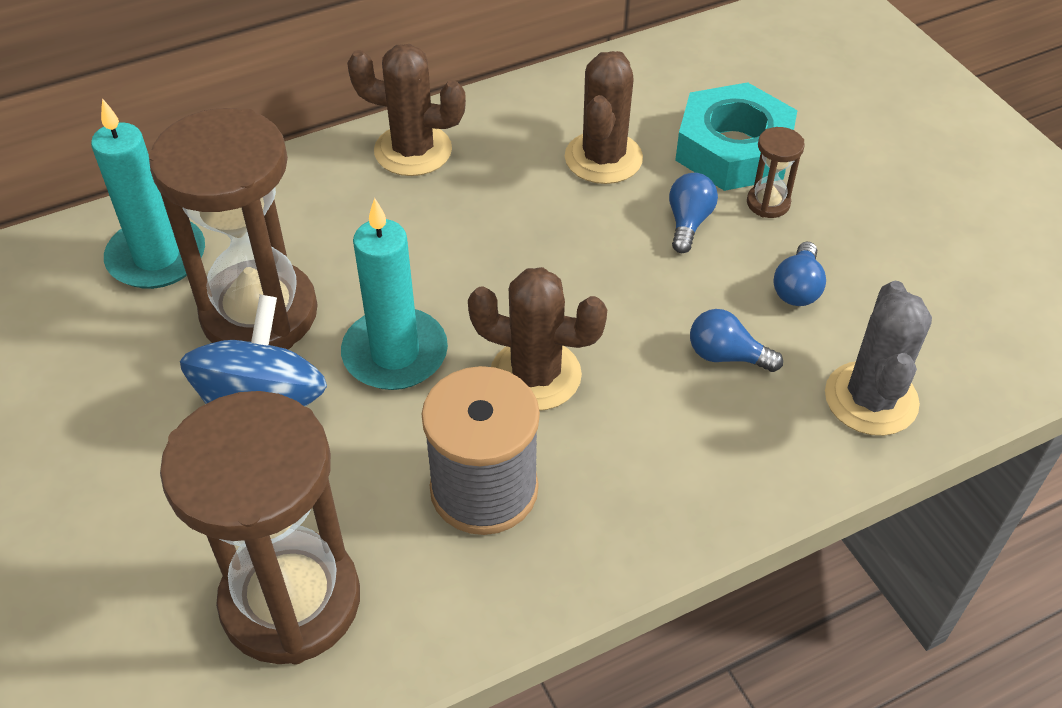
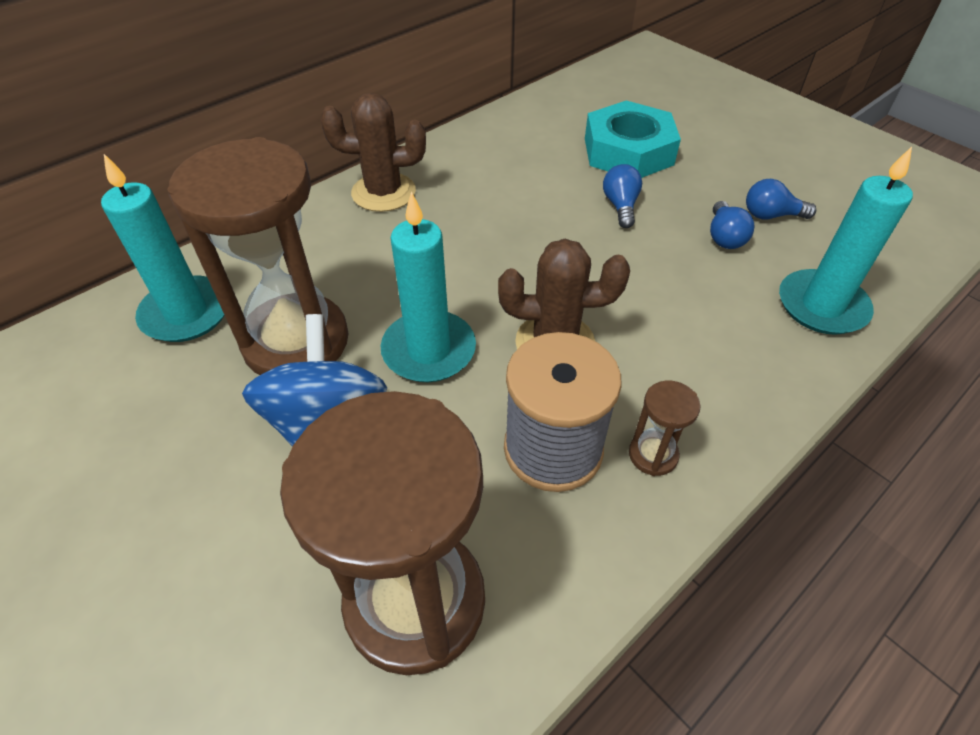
camera: 15 degrees left, 0 degrees up
(603, 158) = (535, 173): brown cactus -> none
(726, 356) = (698, 296): blue light bulb -> blue light bulb (771, 215)
(768, 203) = (672, 183): brown hourglass -> brown hourglass (653, 455)
(871, 399) = (822, 306): grey cactus -> turquoise candle

